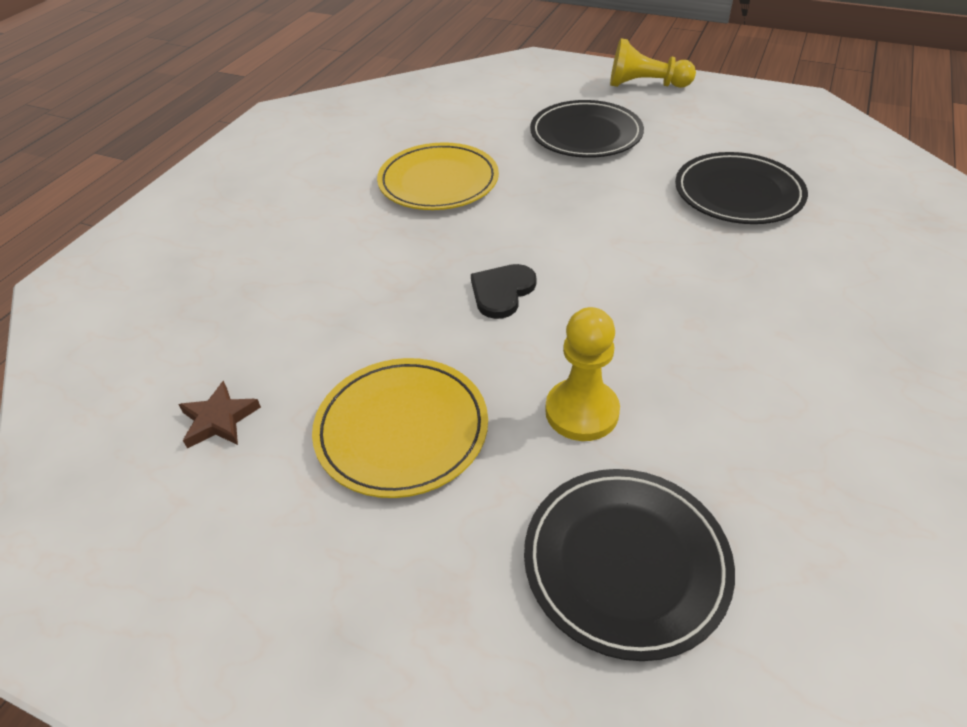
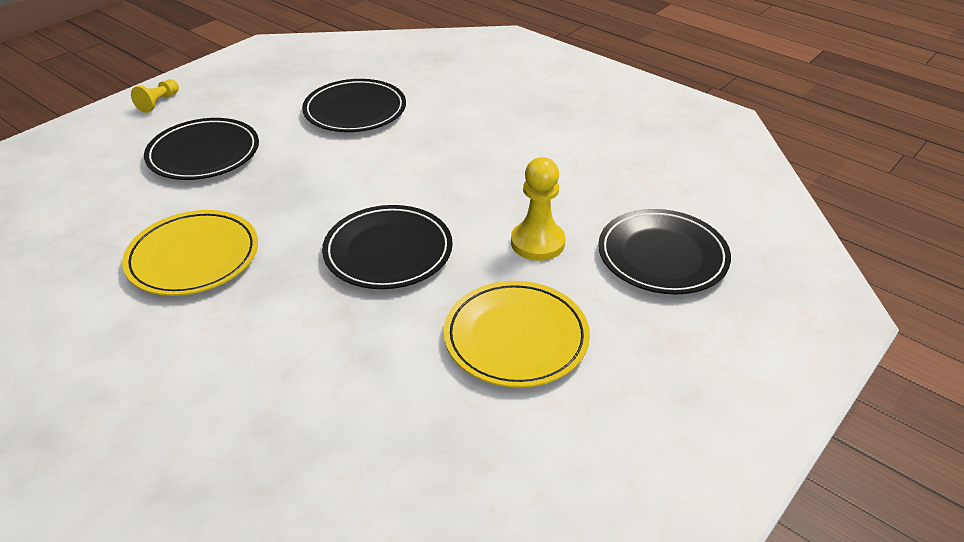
camera: 75 degrees left, 5 degrees down
(219, 419) = (451, 461): brown star -> none
(502, 292) = (388, 251): black heart -> black plate
(645, 85) = (158, 102): yellow pawn -> yellow pawn, size x0.61

